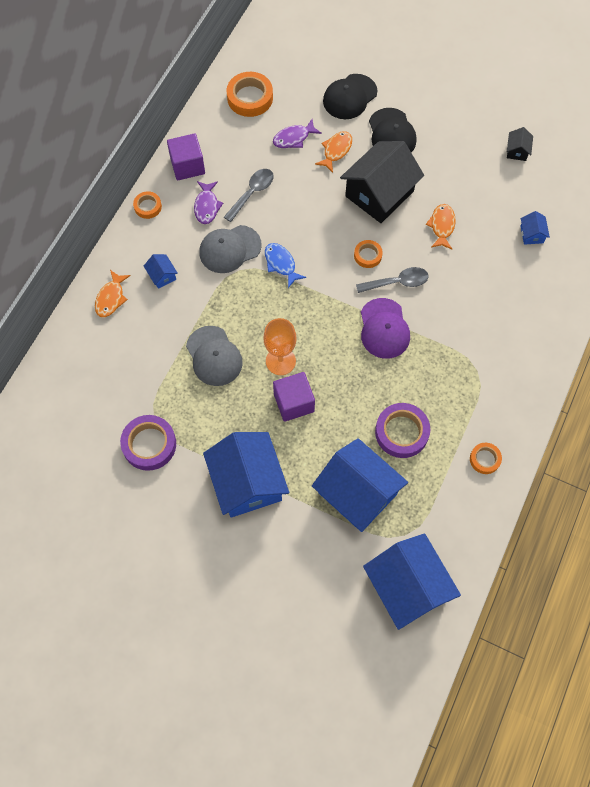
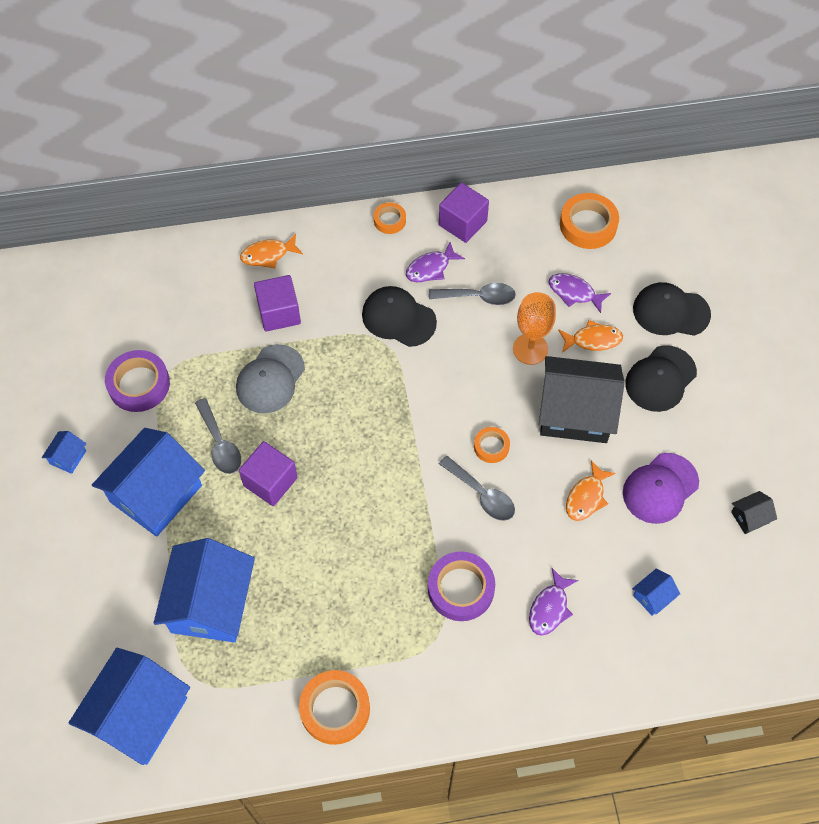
camera: 55 degrees right, 5 degrees down
(162, 276) = (324, 280): blue house -> blue house (68, 457)
(165, 319) = (279, 313): none -> purple cube
(230, 249) = (398, 318): grey cap -> black cap
(240, 418) = (220, 444): none -> grey spoon
(280, 361) = (308, 441): orange goblet -> orange goblet (530, 349)
(281, 264) = (418, 373): blue fish -> none
(384, 328) = (417, 515): purple cap -> purple cap (660, 488)
(401, 432) = (308, 605): purple tape -> purple tape (461, 588)
(442, 226) = (586, 497): orange fish -> orange fish turned 150 degrees clockwise
(485, 459) = (335, 709): orange tape -> orange tape, size x1.76
(501, 294) = (549, 608): none -> purple fish

